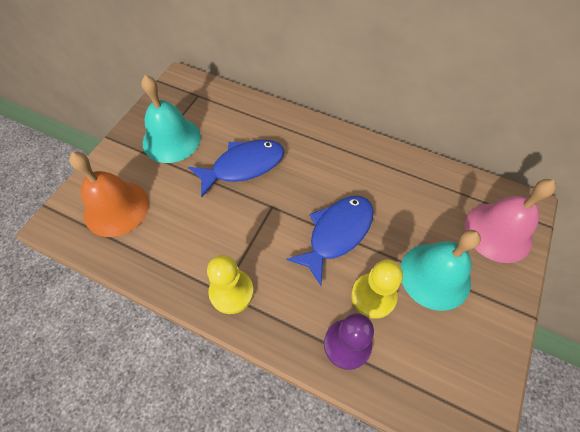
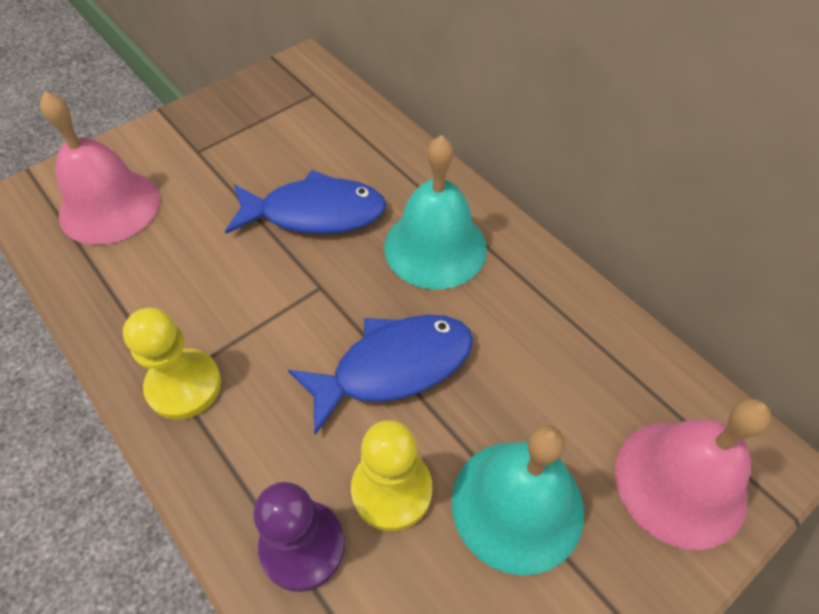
camera: 25 degrees right, 5 degrees down
(116, 208) = (109, 206): orange bell -> pink bell
(171, 139) = (239, 141): turquoise bell -> turquoise bell (435, 247)

